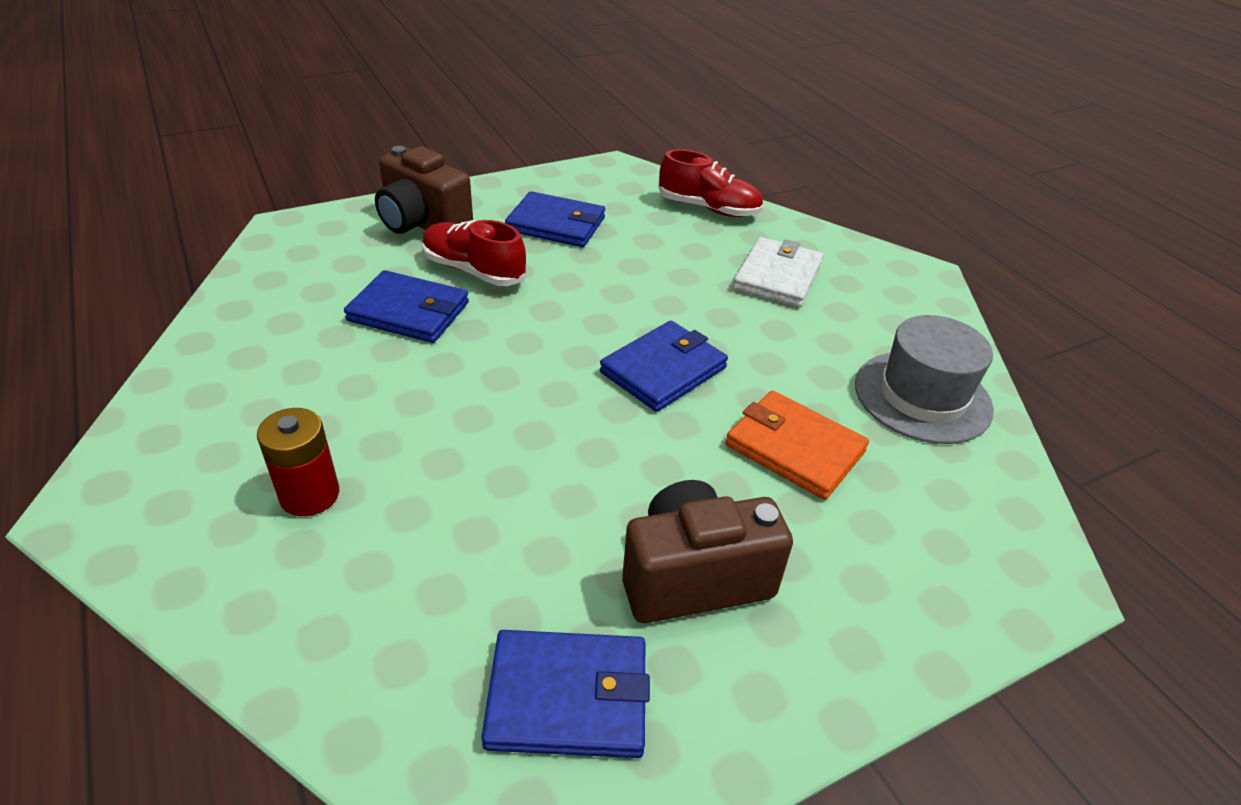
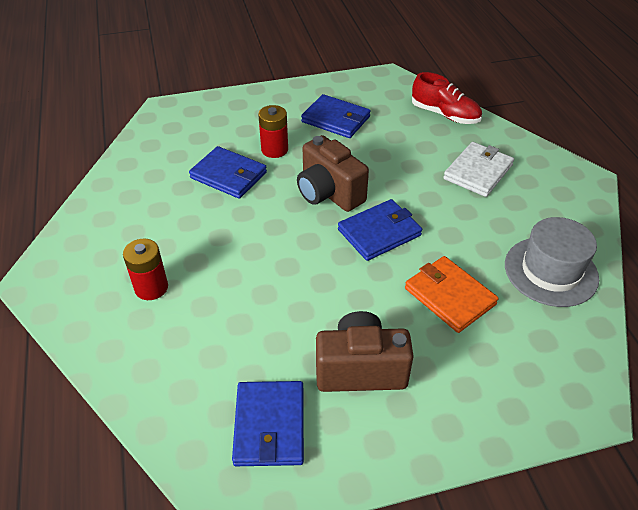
camera: 15 degrees right, 5 degrees up
(423, 224) = (249, 113): brown camera -> brown camera (329, 193)
(473, 270) = (274, 149): red shoe -> red battery
(568, 697) = (269, 425): blue wallet -> blue wallet turned 75 degrees clockwise

